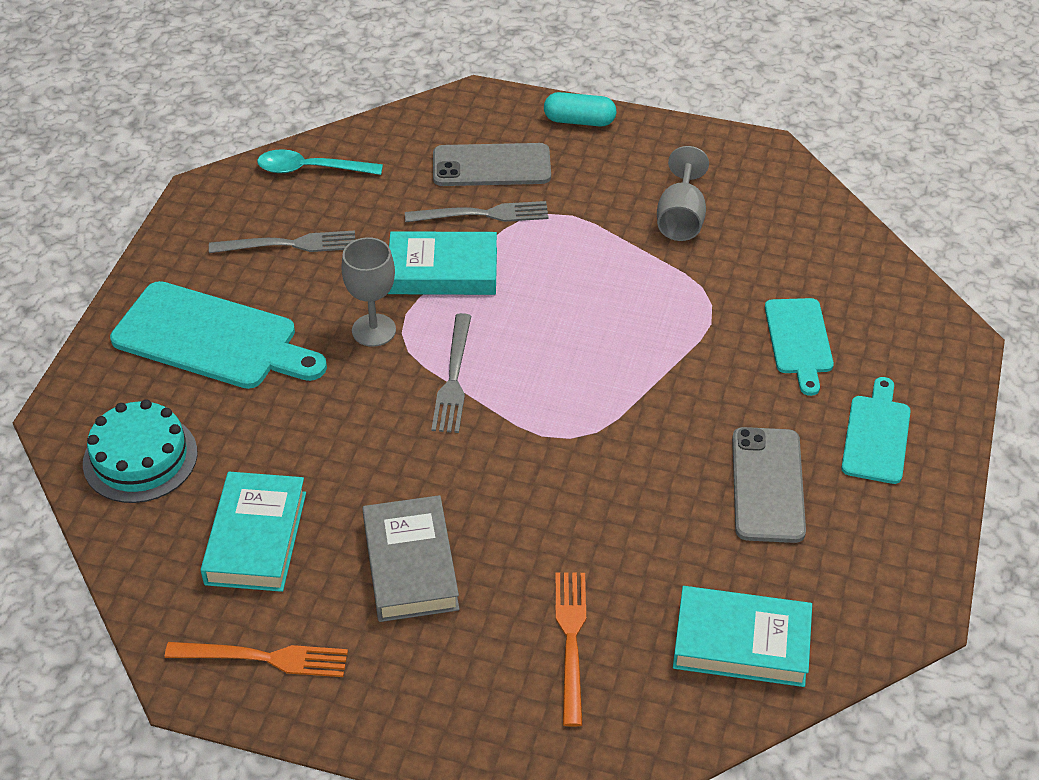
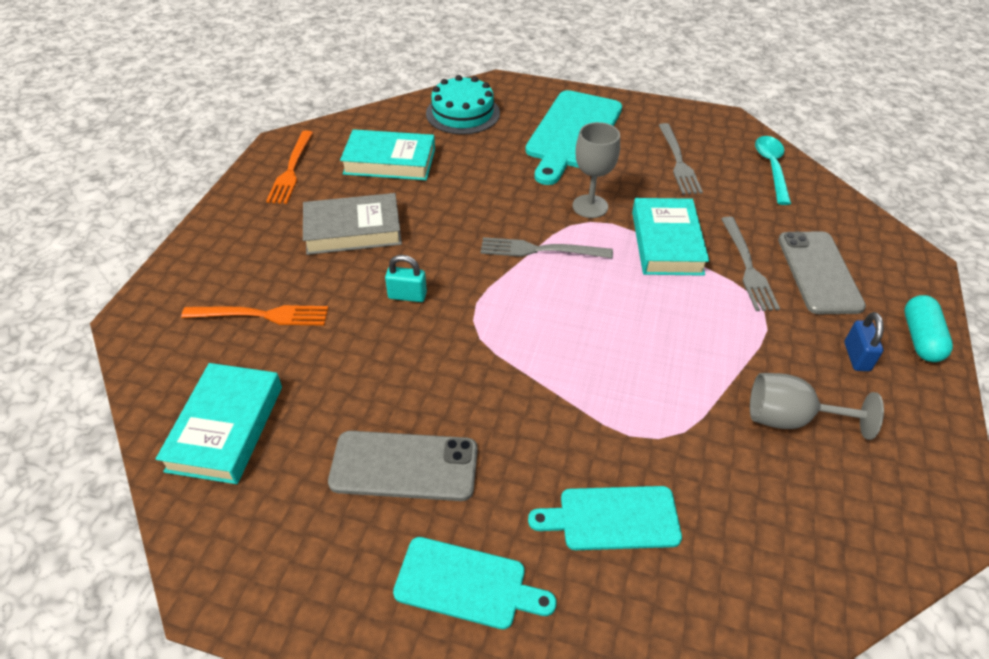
camera: 90 degrees right, 0 degrees up
(533, 498) = (407, 295): none -> turquoise padlock
(604, 164) = (856, 357): none -> blue padlock

